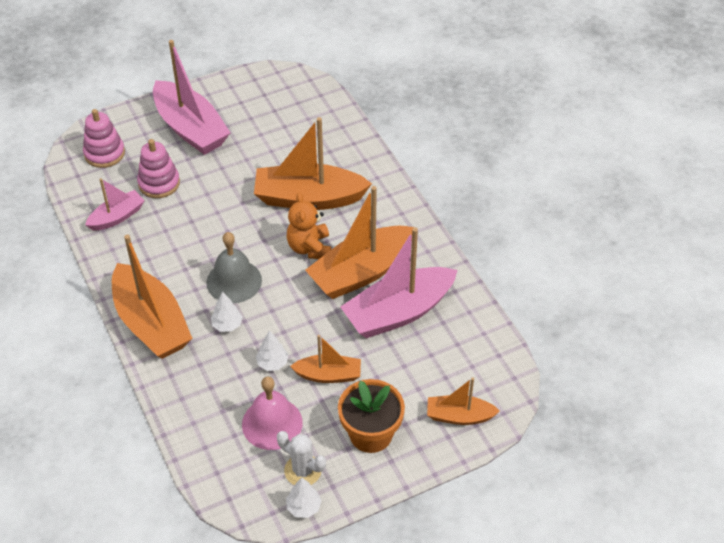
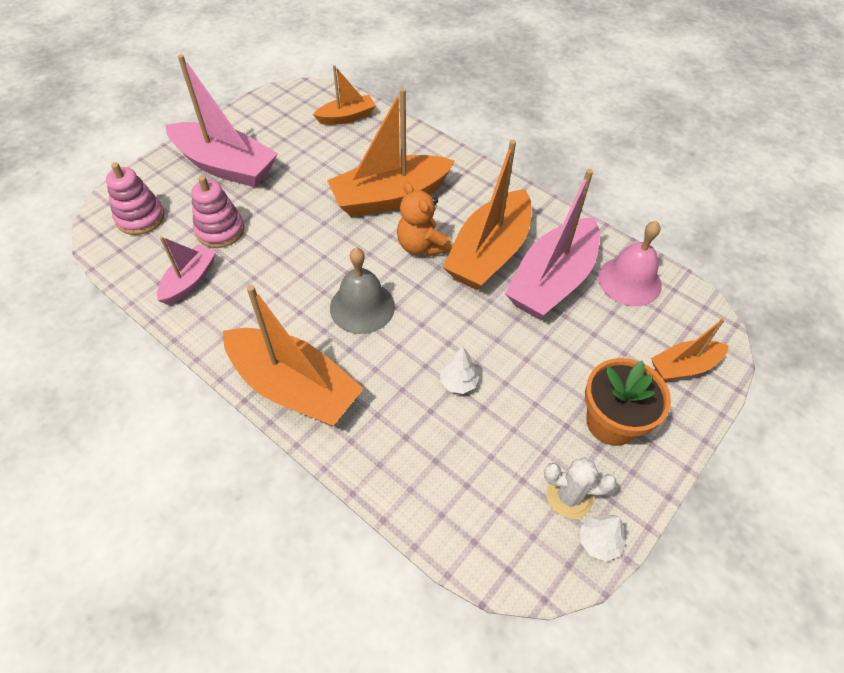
camera: 25 degrees left, 5 degrees up
(227, 325) = (383, 357): white tree -> none
(272, 423) = (500, 453): pink bell -> pink bell (629, 281)
(328, 375) = (526, 373): orange boat -> orange boat (346, 117)

